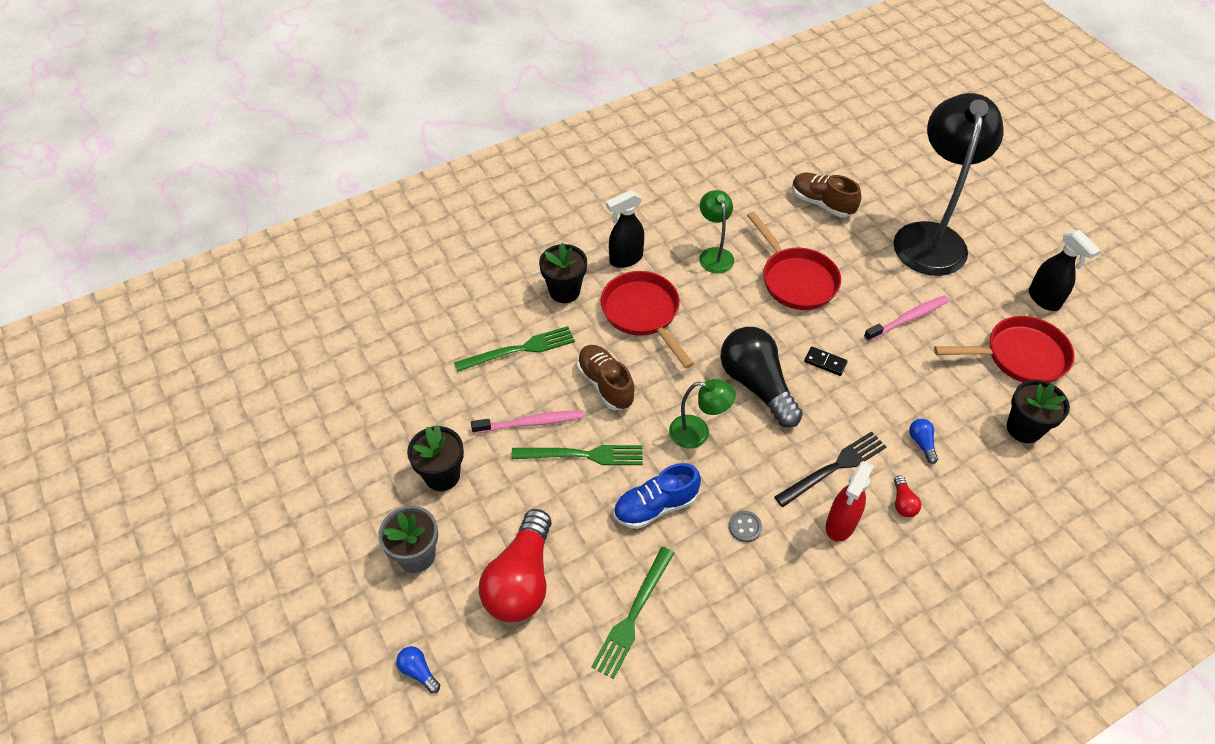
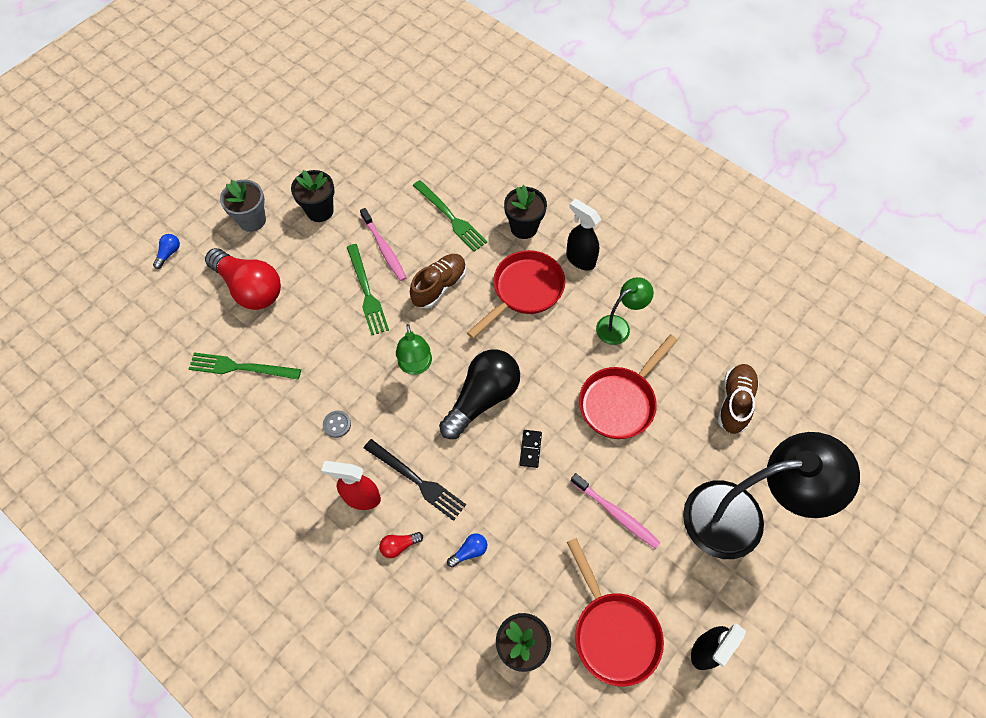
camera: 70 degrees right, 10 degrees up
(521, 580) = (249, 288): red light bulb -> red light bulb turned 135 degrees counterclockwise
(655, 506) = (336, 355): blue shoe -> none

